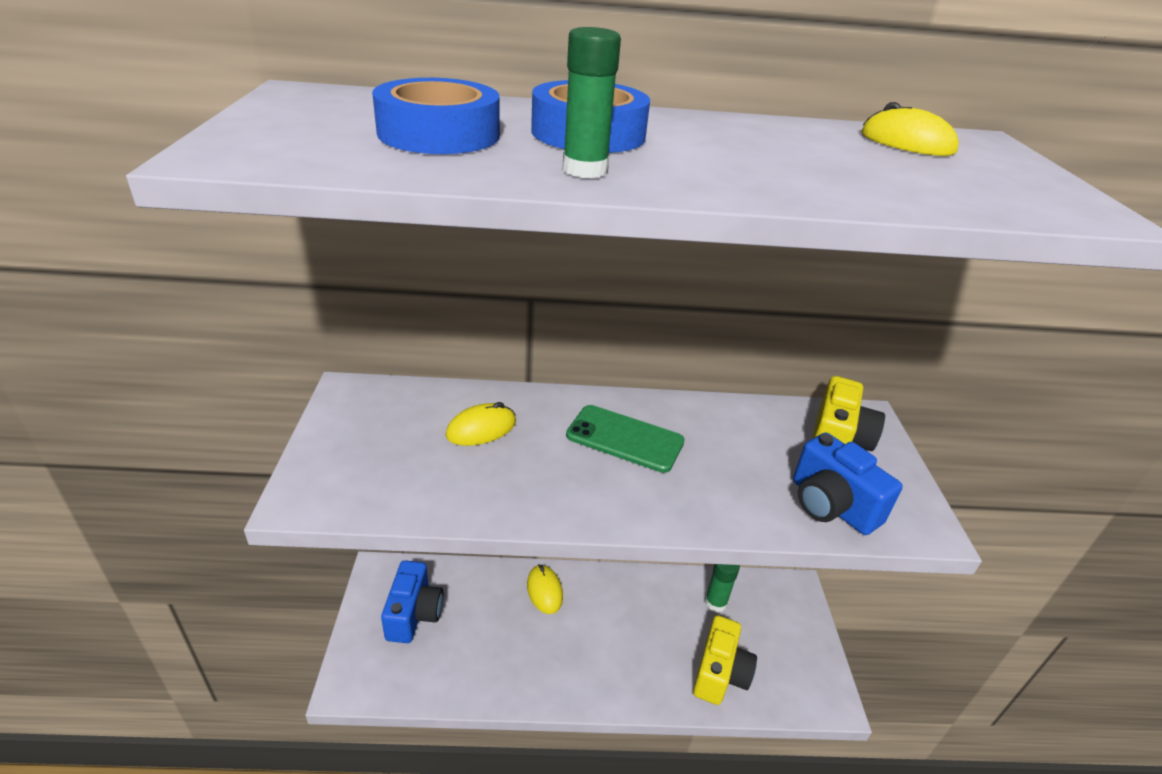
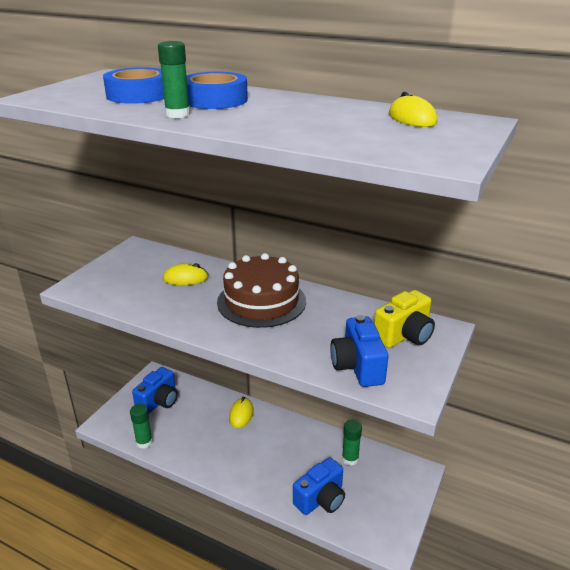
camera: 30 degrees right, 5 degrees down
(434, 689) = (144, 442): none -> green glue stick
(625, 439) = (261, 301): green phone -> brown cake
(720, 673) = (321, 499): yellow camera -> blue camera

